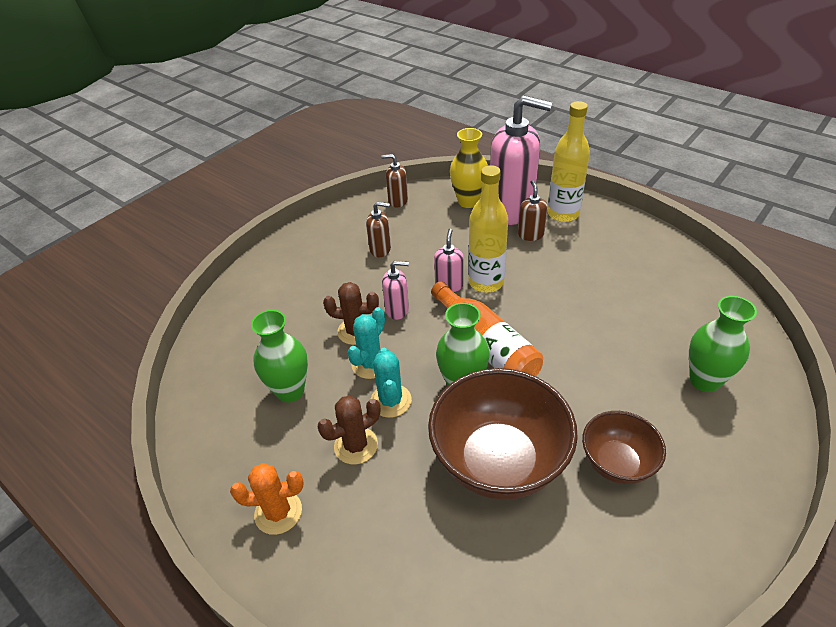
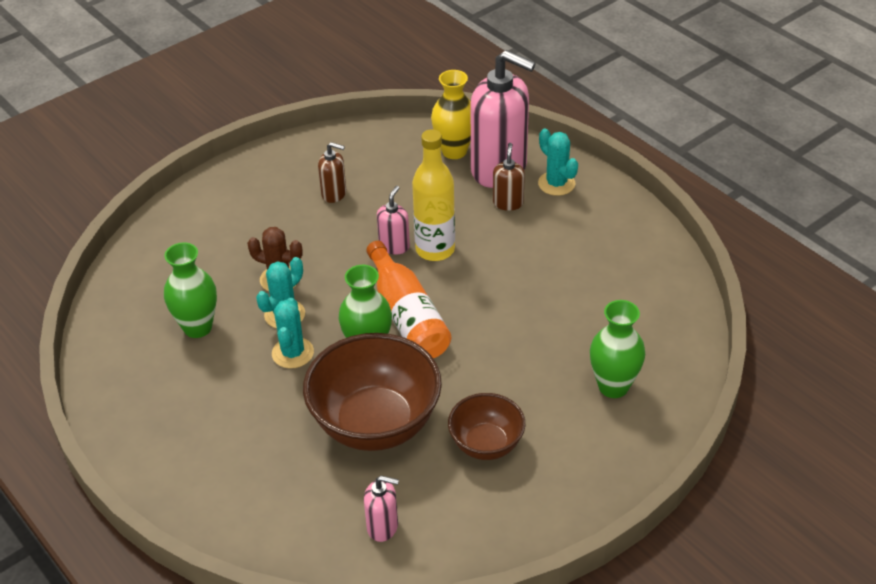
camera: 10 degrees right, 0 degrees up
(278, 512) = (160, 431): orange cactus -> none
(356, 445) = (246, 387): brown cactus -> none
(397, 310) = (329, 264): pink soap dispenser -> pink soap dispenser (383, 527)
(398, 201) = (373, 137): brown soap dispenser -> none
(563, 214) = (556, 184): yellow bottle -> turquoise cactus

